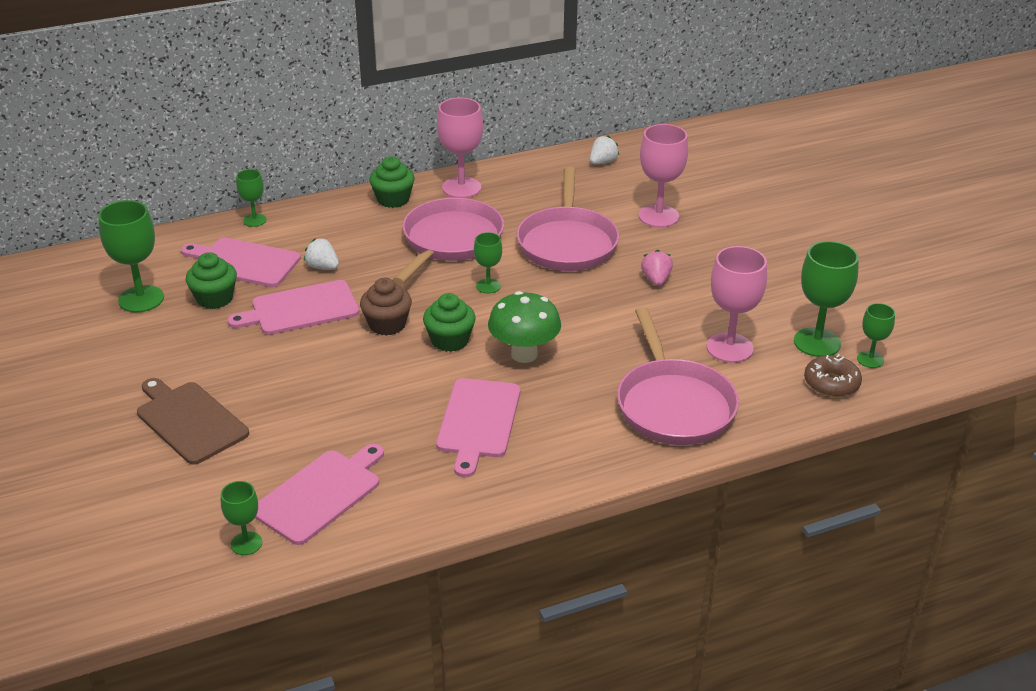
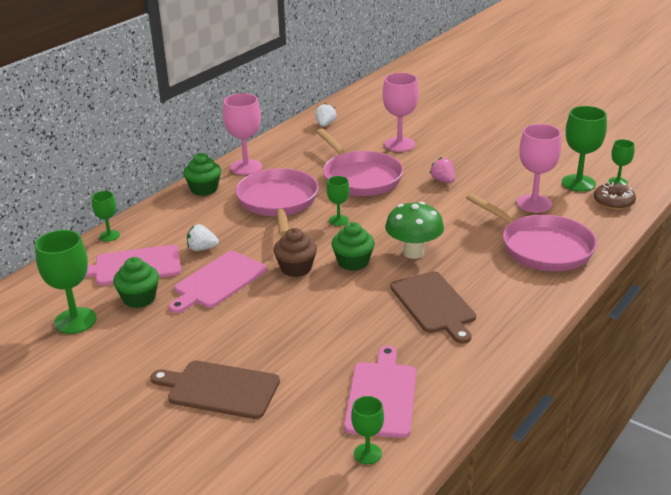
camera: 30 degrees left, 5 degrees down
(478, 421) = (434, 305): pink cutting board -> brown cutting board

